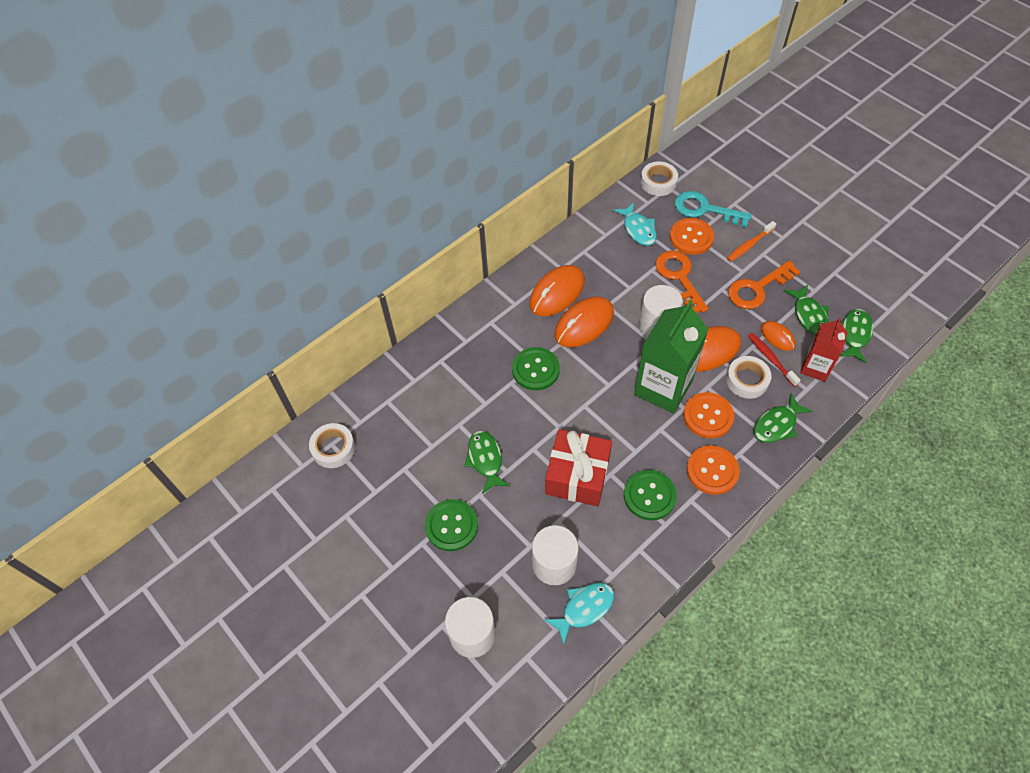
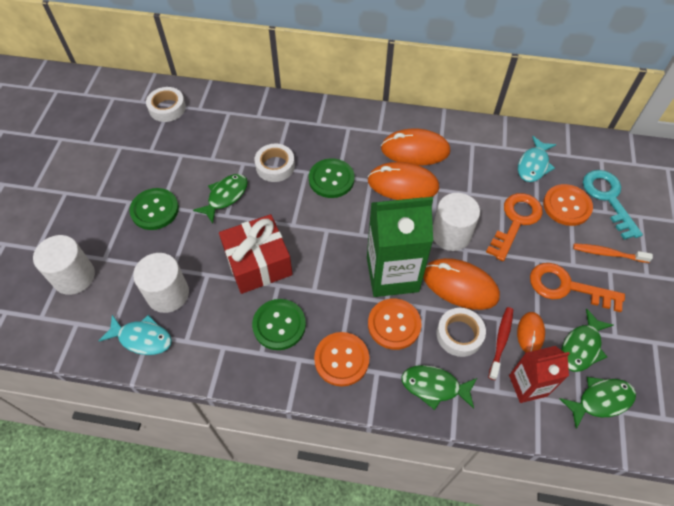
camera: 50 degrees right, 0 degrees up
(658, 182) = (598, 150): white tape -> white tape (275, 166)

